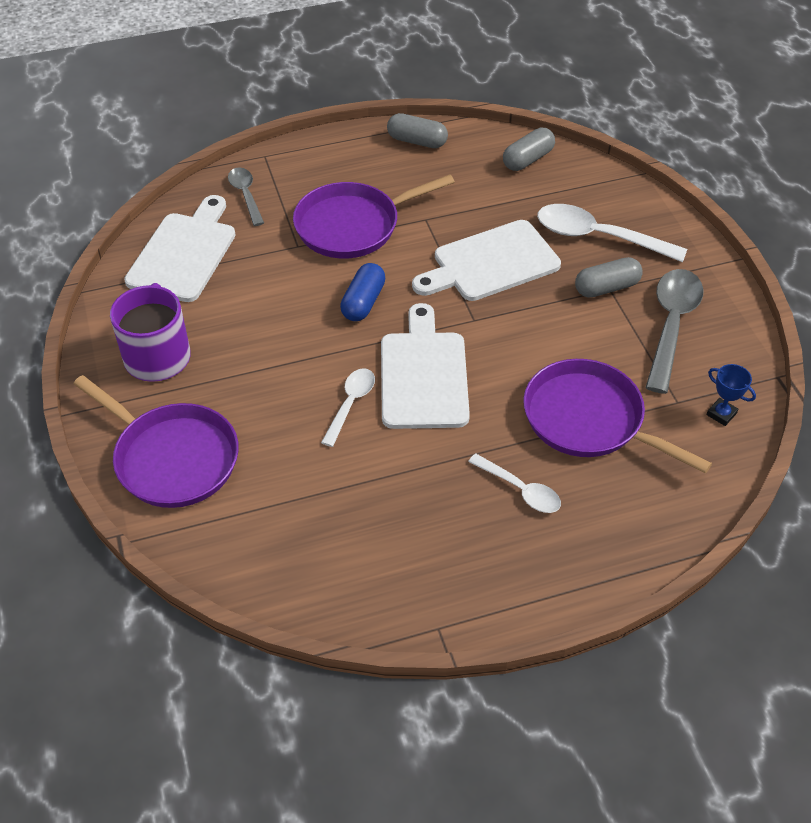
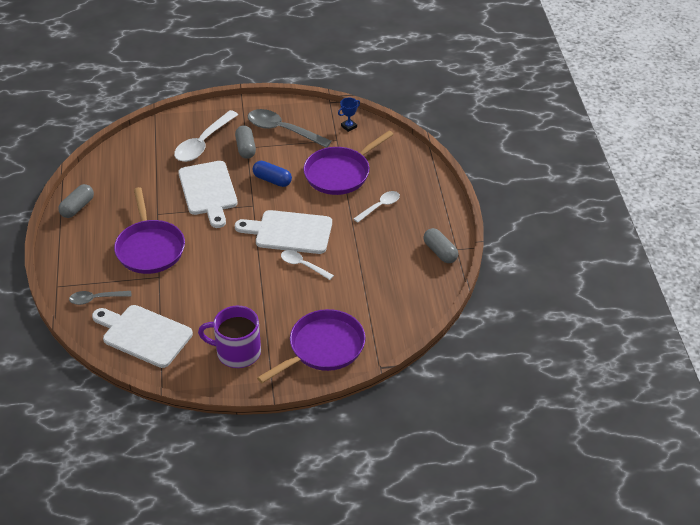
camera: 80 degrees left, 5 degrees down
(363, 302) = (222, 251): blue capsule -> blue capsule (272, 180)
(527, 159) = (120, 160): grey capsule -> grey capsule (440, 252)

